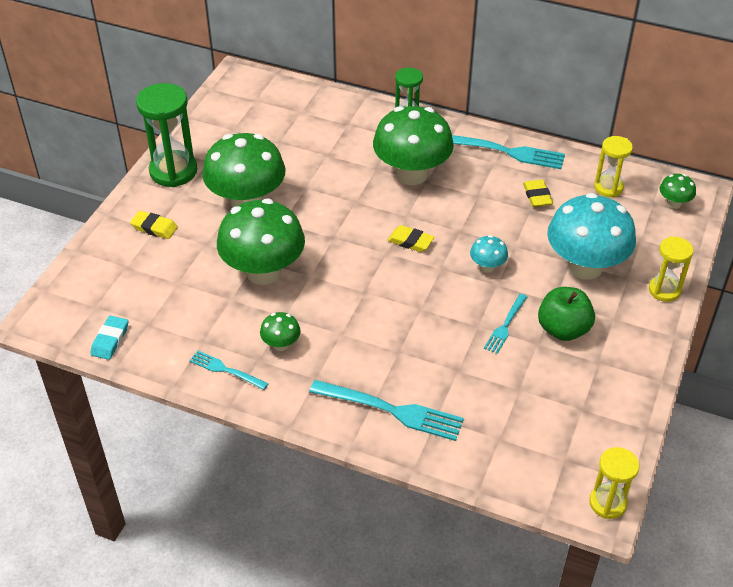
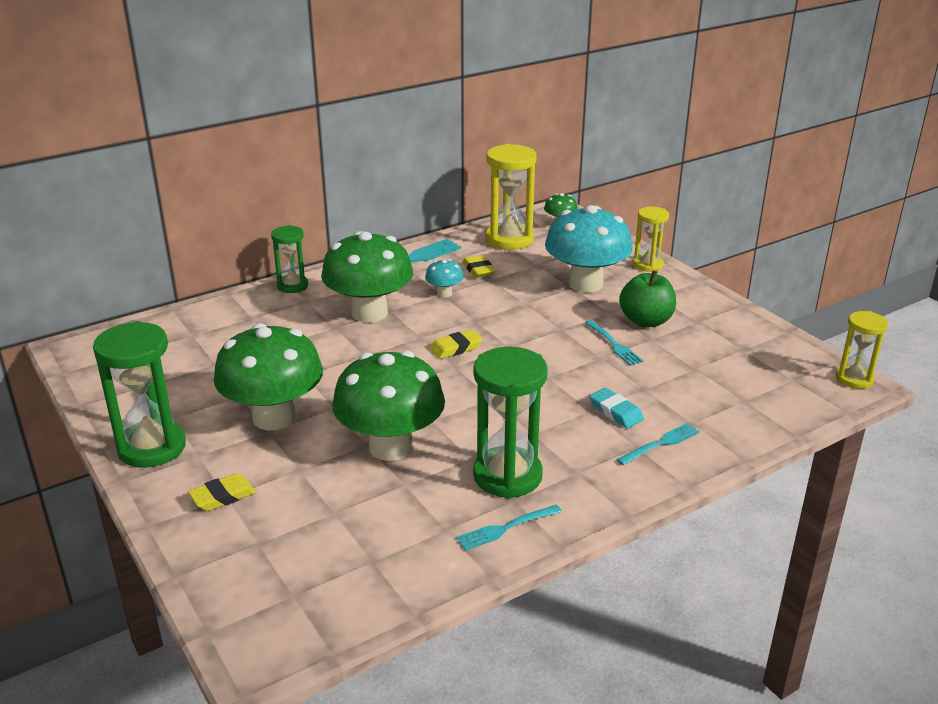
camera: 55 degrees left, 15 degrees down
(110, 340) = (364, 603): turquoise eraser -> turquoise eraser (616, 412)
(281, 344) = (507, 476): green mushroom -> green hourglass
(391, 410) = (660, 444): turquoise fork -> turquoise fork, size x0.57
(487, 267) = (534, 325): turquoise mushroom -> turquoise mushroom (444, 293)
(537, 196) = (478, 270): yellow eraser -> yellow eraser turned 45 degrees clockwise
(608, 188) = (509, 239): yellow hourglass -> yellow hourglass, size x1.67

